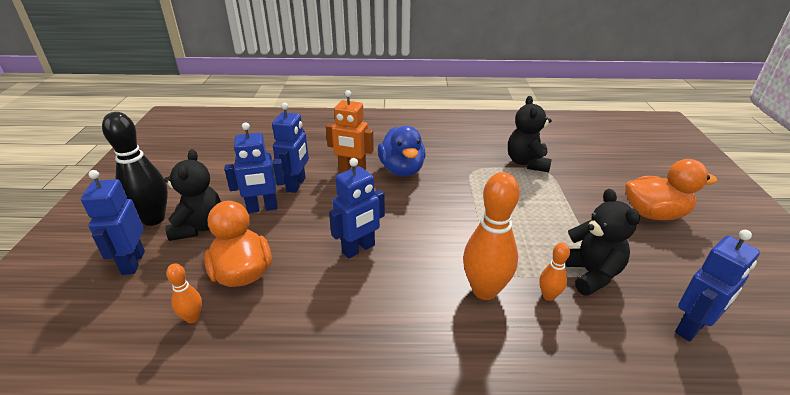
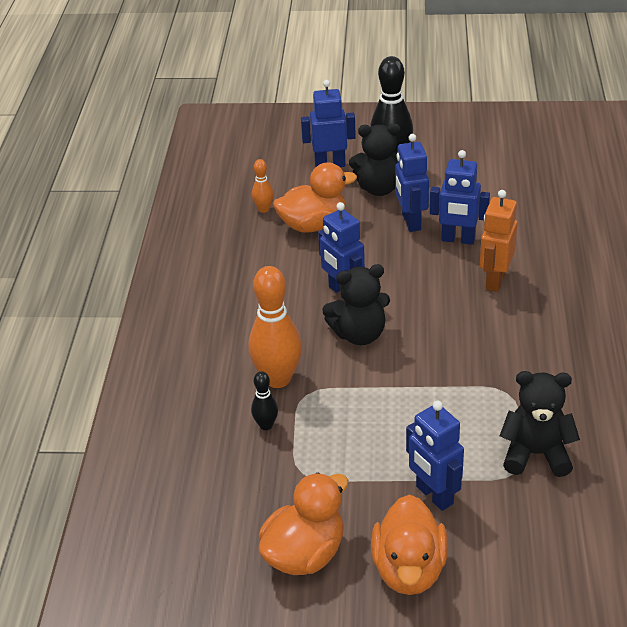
camera: 95 degrees right, 5 degrees up
(402, 170) = (500, 323): blue duck -> none
(548, 296) = (266, 425): orange bowling pin -> black bowling pin
(589, 273) = (295, 466): black teddy bear -> black teddy bear (359, 334)
(677, 265) = (304, 554): none -> orange duck
(691, 328) = (211, 528): blue robot -> blue robot (434, 495)

